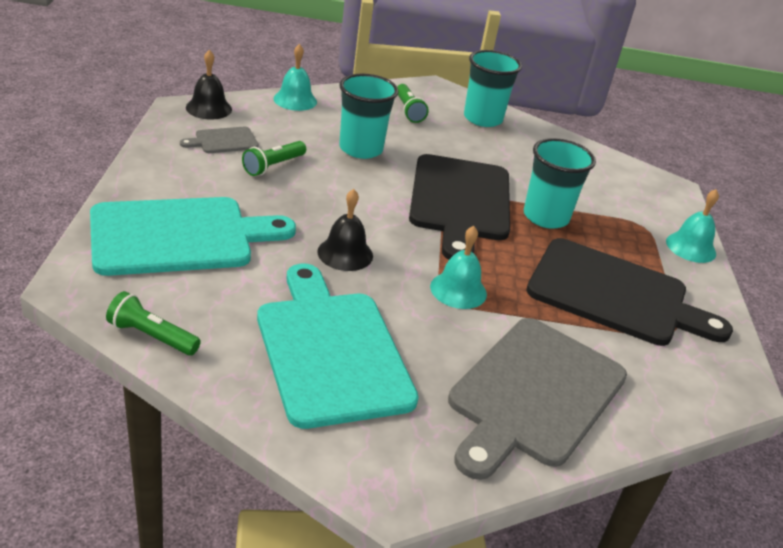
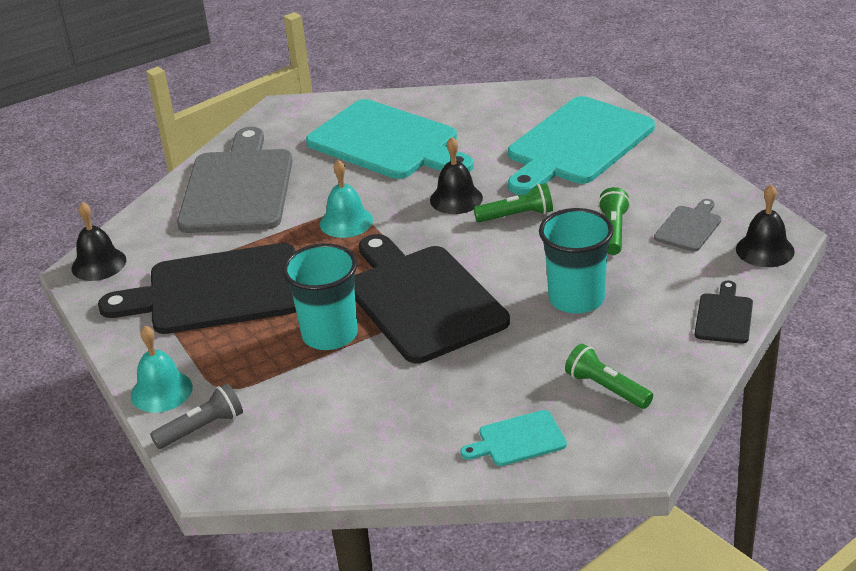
camera: 155 degrees right, 0 degrees up
(152, 336) = (494, 96): green flashlight -> green flashlight (517, 215)
(295, 100) = (724, 316): turquoise bell -> black cutting board
(483, 118) = (518, 440): turquoise cup -> turquoise cutting board
(669, 213) = (202, 428): none -> grey flashlight
(722, 387) = (99, 264): none -> black bell

